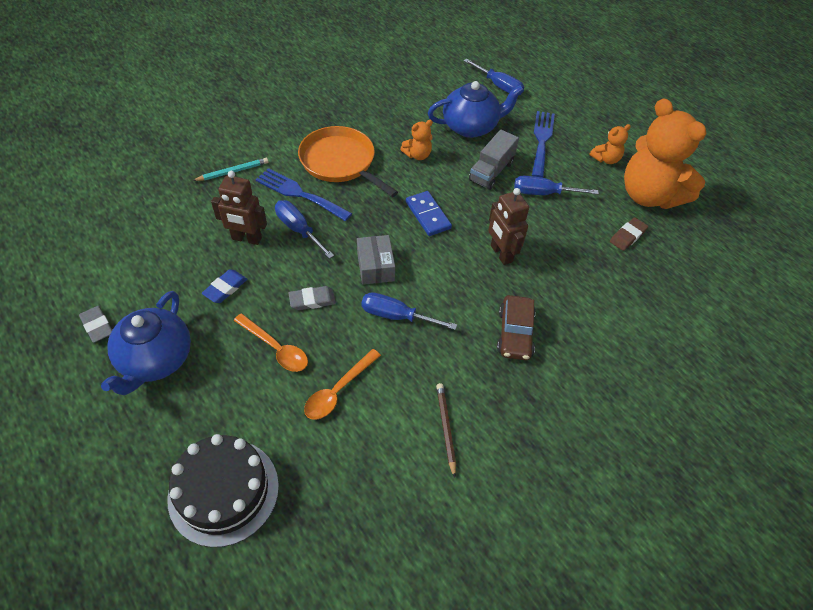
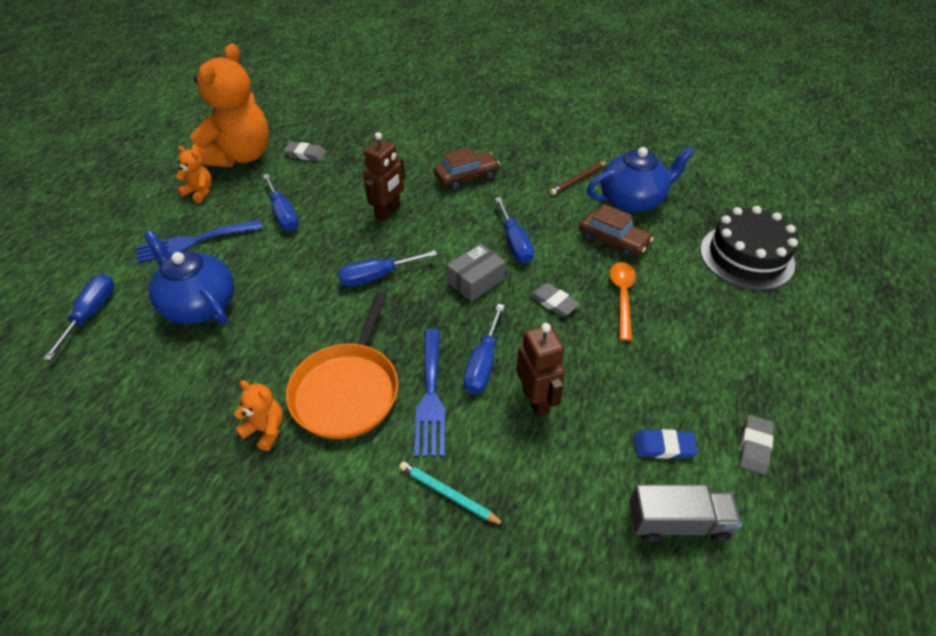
camera: 120 degrees left, 5 degrees down
(155, 360) = (724, 370): blue teapot -> blue teapot (632, 200)
(225, 288) = (607, 373): blue eraser -> blue eraser (663, 446)
(338, 390) = (613, 241): orange spoon -> brown car
(417, 155) = (284, 327): orange teddy bear -> orange teddy bear (265, 429)
(428, 215) = (377, 276): blue domino -> blue screwdriver
(491, 171) = (274, 259): grey truck -> grey truck (678, 522)
(627, 236) = (305, 154): brown eraser -> grey eraser

